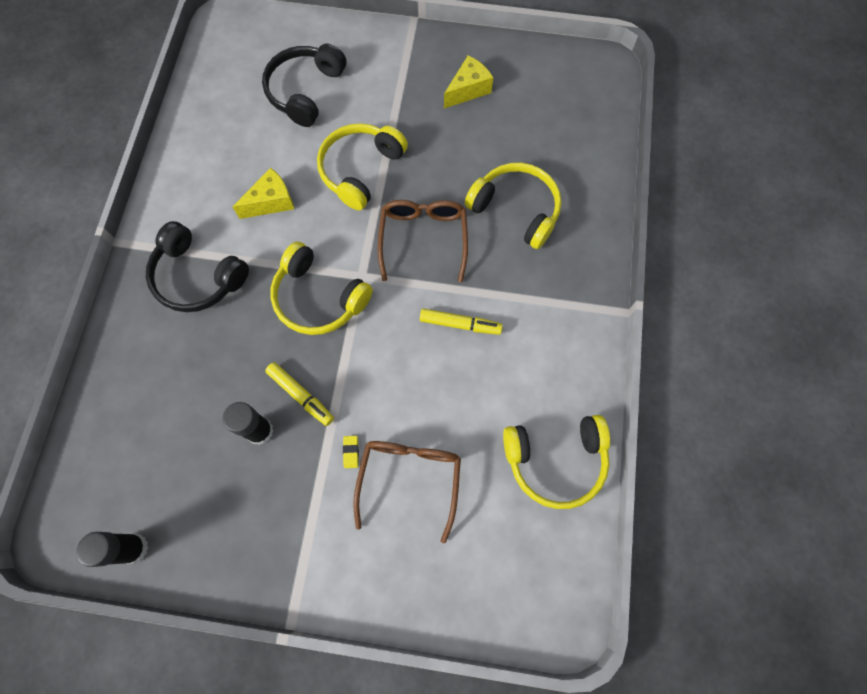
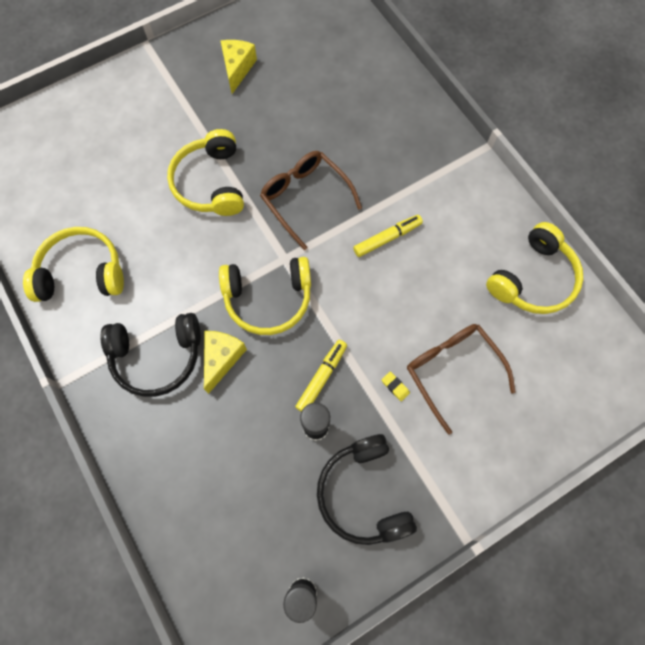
camera: 40 degrees left, 0 degrees up
(271, 202) = (162, 257): yellow cheese -> yellow cheese (222, 358)
(301, 395) = (321, 377): yellow marker -> yellow marker turned 60 degrees counterclockwise
(305, 91) = (109, 155): black headphones -> black headphones (363, 493)
(516, 209) = (351, 130): yellow headphones -> yellow headphones (82, 272)

